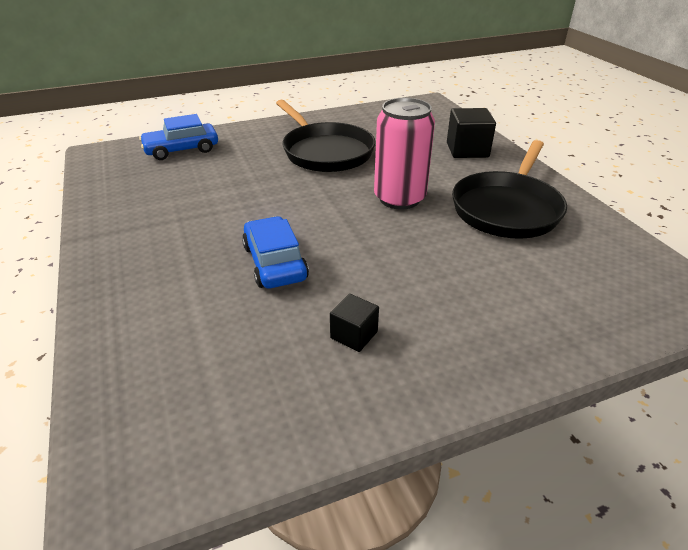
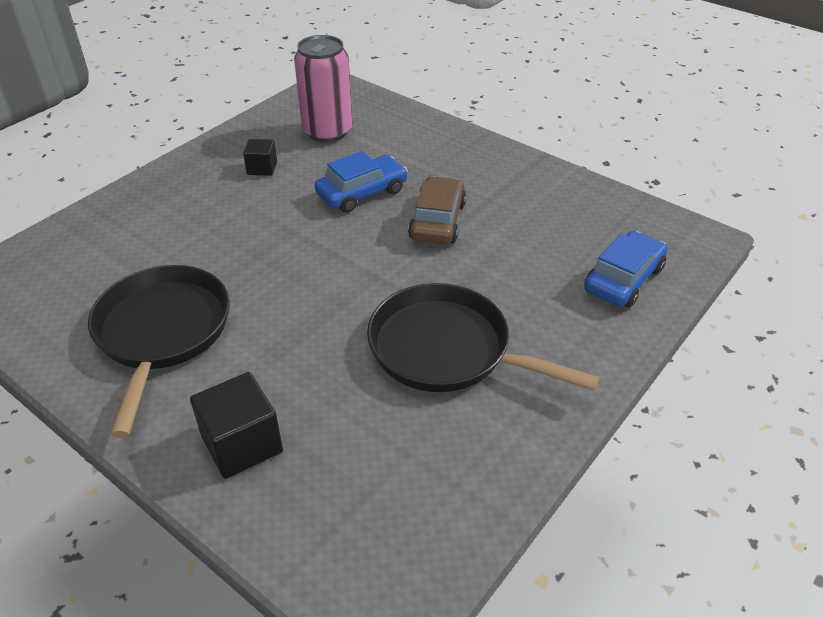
camera: 150 degrees right, 5 degrees up
(242, 216) = (437, 221): none -> brown car
(275, 262) = (362, 192): blue car -> blue car turned 75 degrees counterclockwise
(399, 198) = (296, 301): pink can -> pink can (327, 131)

